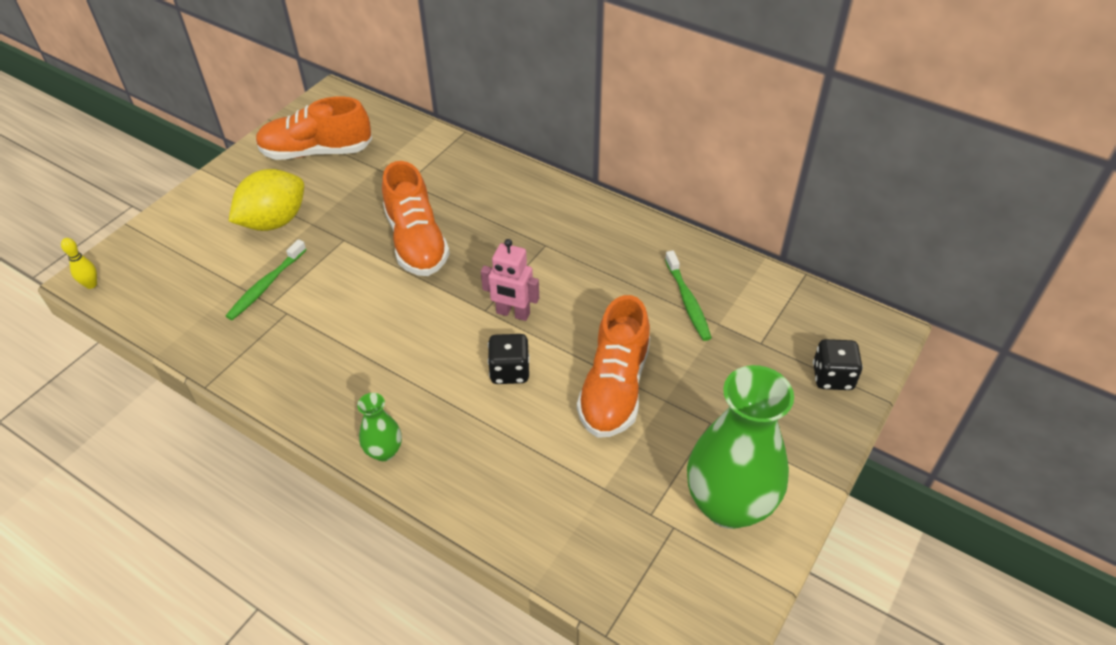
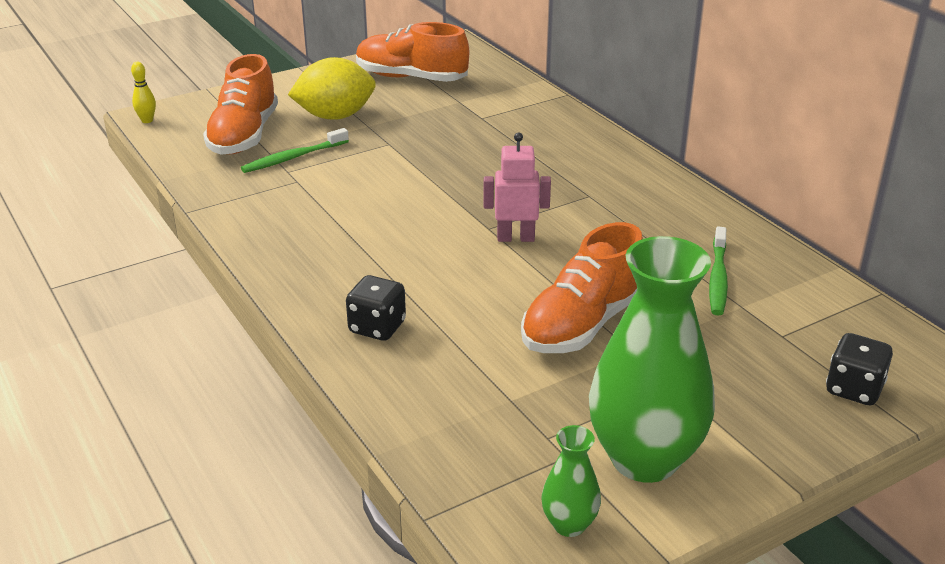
camera: 25 degrees right, 15 degrees down
(384, 451) = (309, 303): green vase -> green vase (569, 524)
(416, 242) = (458, 162): orange shoe -> orange shoe (244, 136)
(509, 371) = (479, 280): black dice -> black dice (377, 327)
(513, 313) = (515, 238): pink robot -> pink robot turned 135 degrees clockwise

